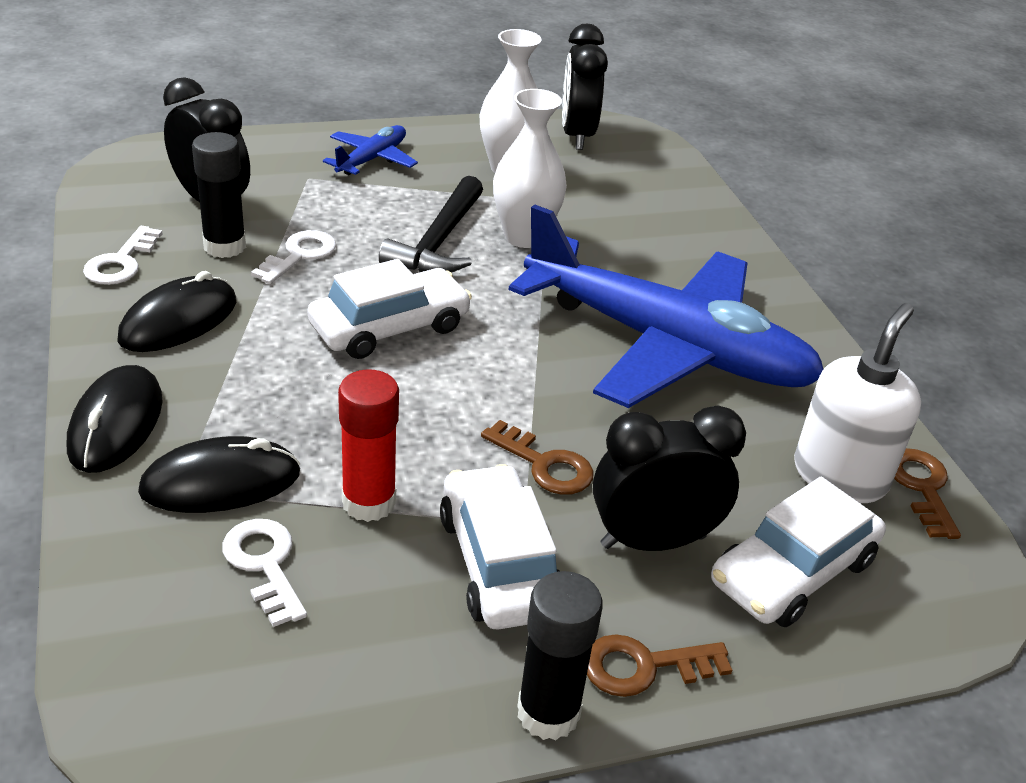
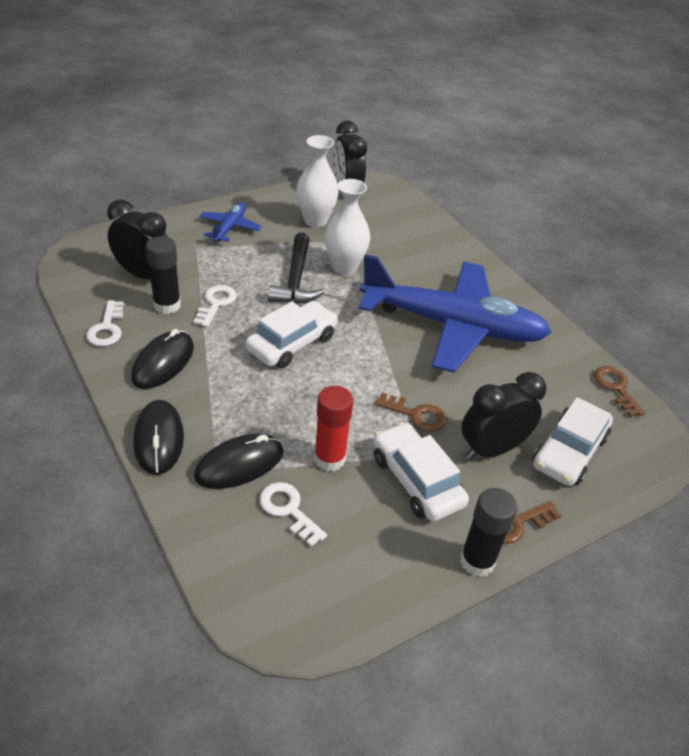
camera: 15 degrees left, 5 degrees up
(840, 476) = (573, 389): white soap dispenser -> none

